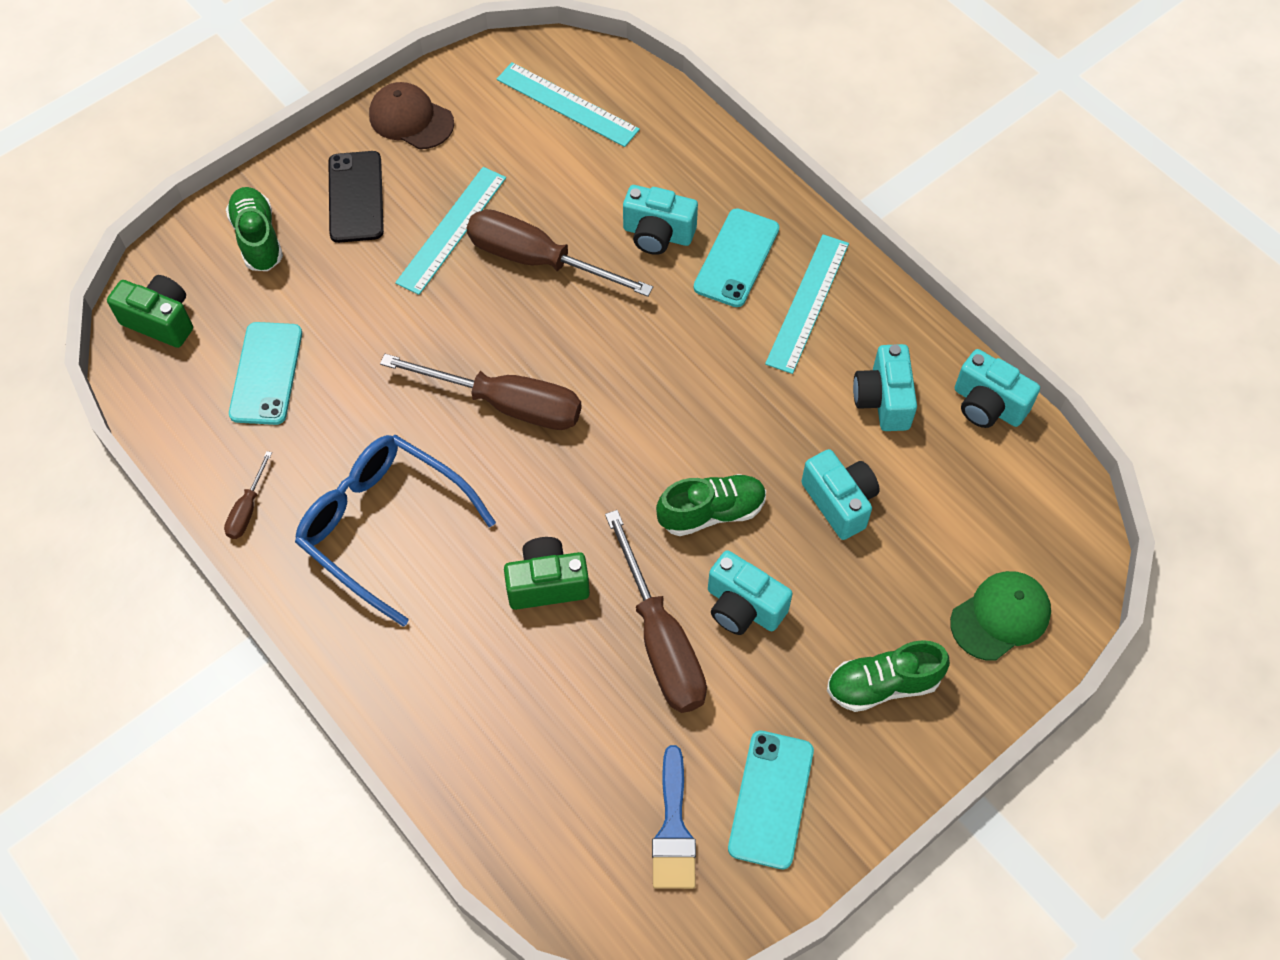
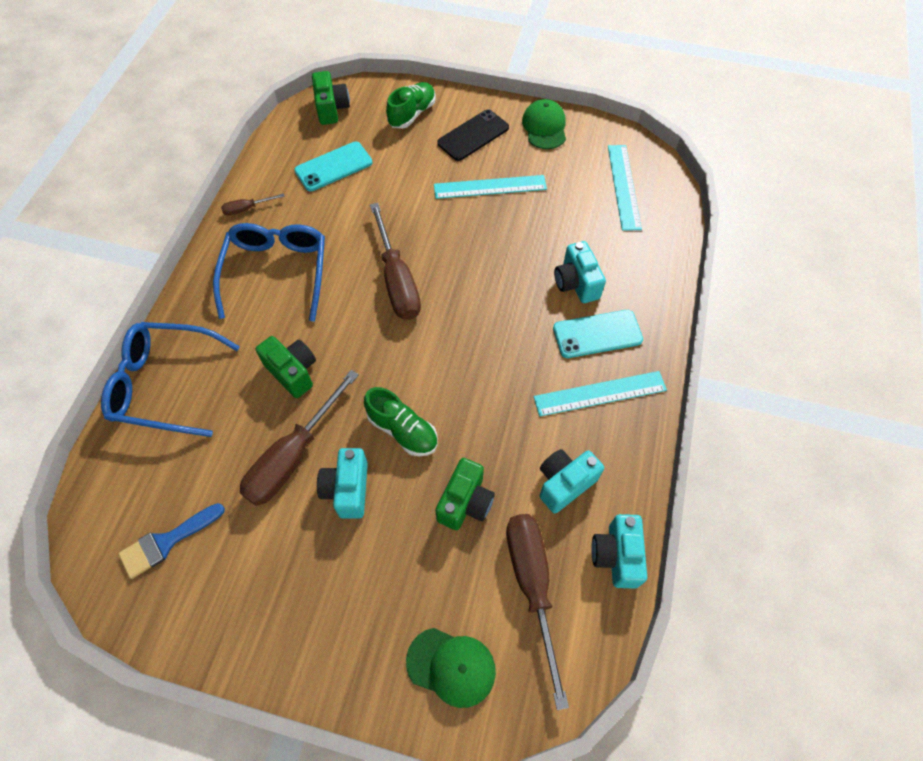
camera: 55 degrees right, 0 degrees up
(411, 119) = (544, 127): brown cap -> green cap
(453, 734) = (166, 384): none -> blue glasses
(538, 260) = (505, 237): brown screwdriver -> brown screwdriver (532, 586)
(771, 799) = (219, 589): turquoise phone -> none
(839, 502) = (465, 502): turquoise camera -> green camera
(882, 685) = (345, 613): green shoe -> none

